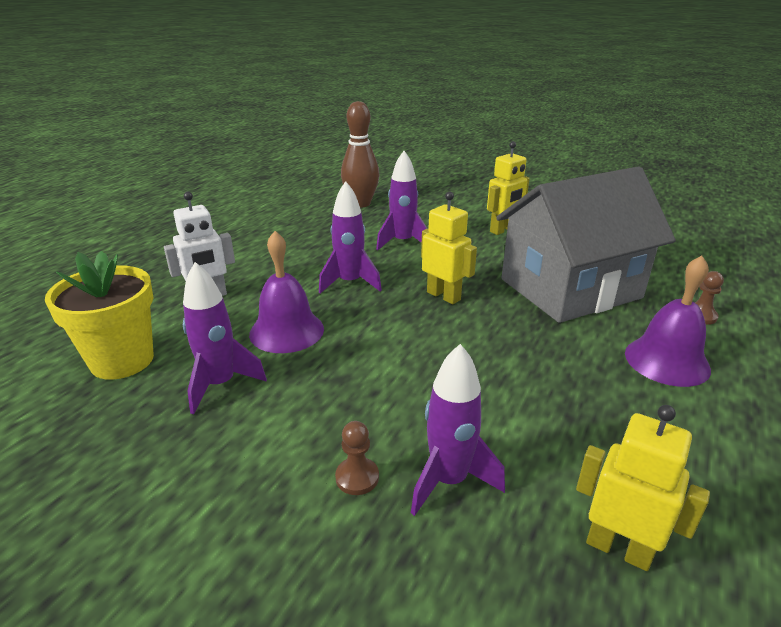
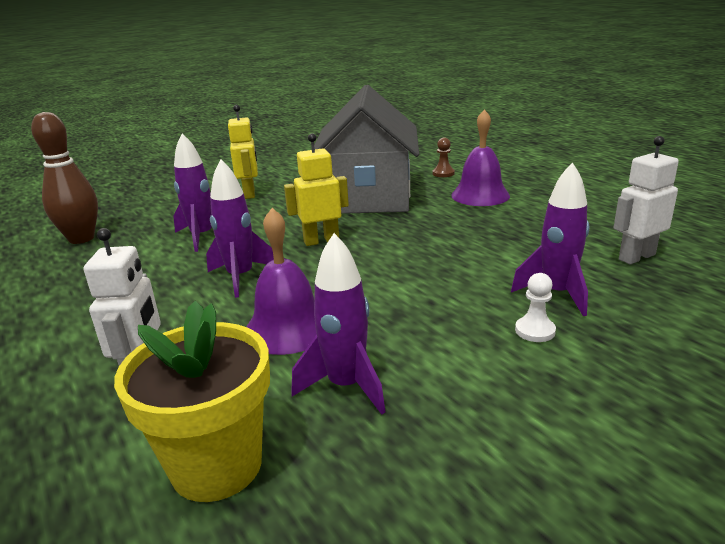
camera: 60 degrees left, 5 degrees down
(357, 477) = (535, 331): brown pawn -> white pawn
(618, 548) = (636, 257): yellow robot -> white robot

